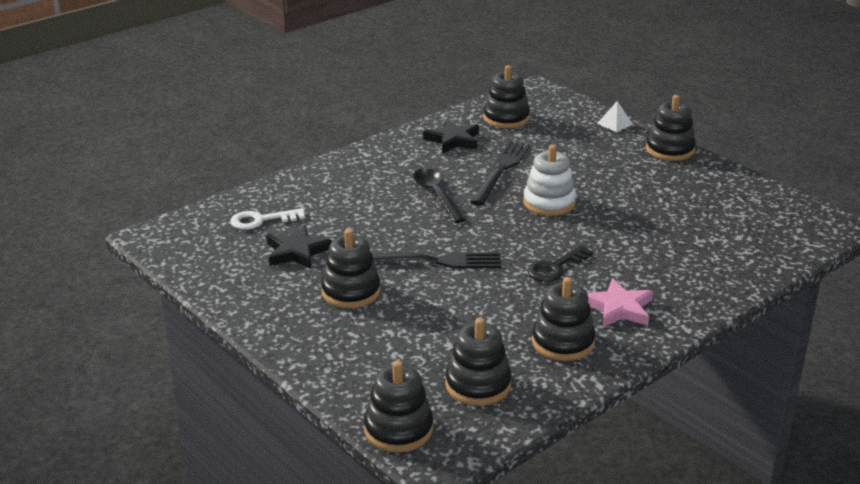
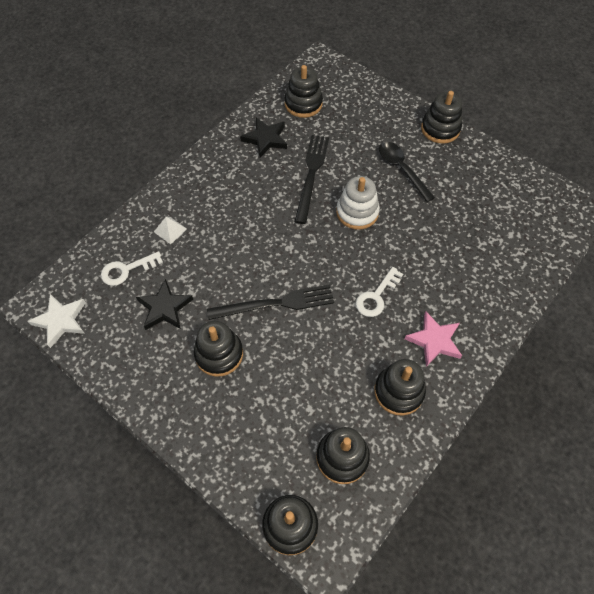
camera: 10 degrees left, 30 degrees up
(174, 250) = (61, 321): none -> white star
(436, 195) = (265, 215): black spoon -> black spoon (401, 169)
(555, 268) = (376, 296): black key -> white key
(615, 124) = (391, 100): white pyramid -> white pyramid (170, 230)

